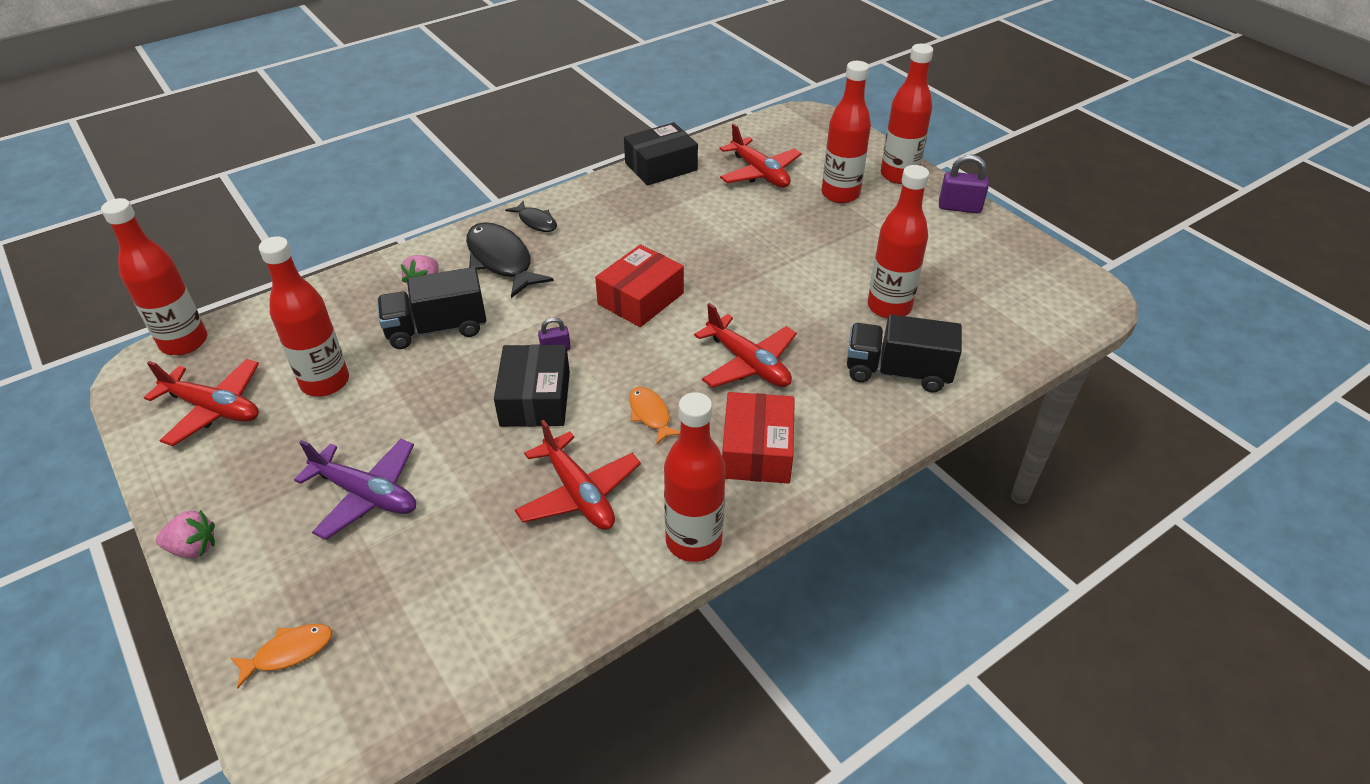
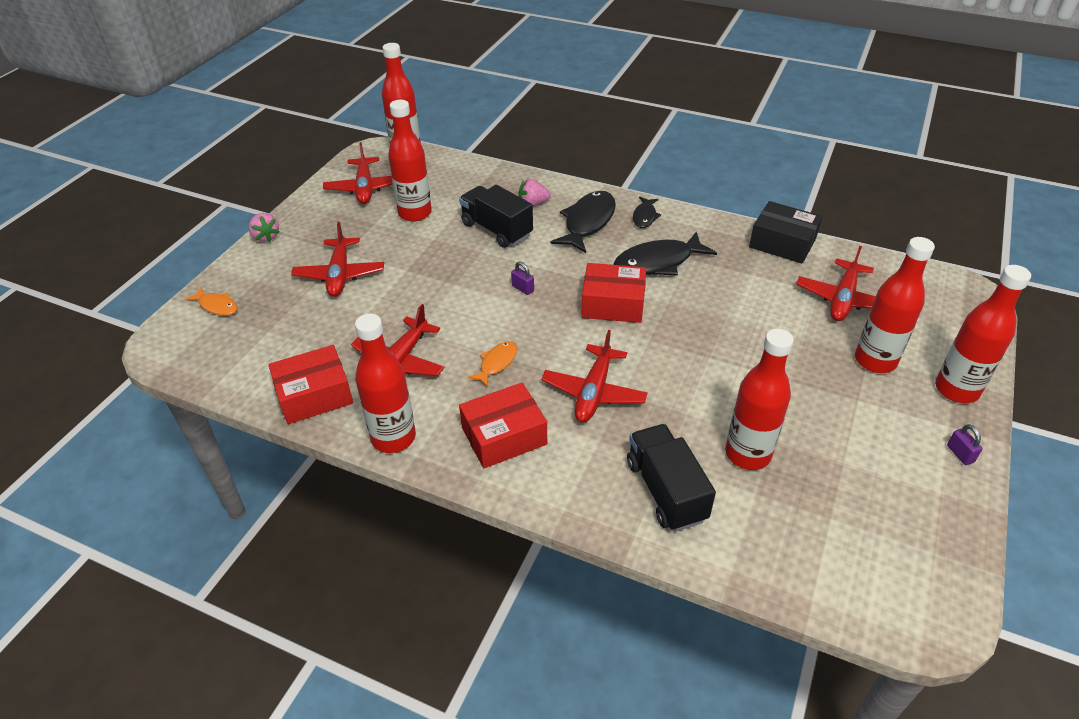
camera: 60 degrees right, 0 degrees up
(366, 495) = (339, 275): purple plane -> red plane
(535, 399) = (468, 302): black box -> none
(566, 593) = (314, 395): none -> red box
(611, 245) = (658, 262): none -> black fish
(959, 207) = (960, 454): purple padlock -> purple padlock, size x0.58

